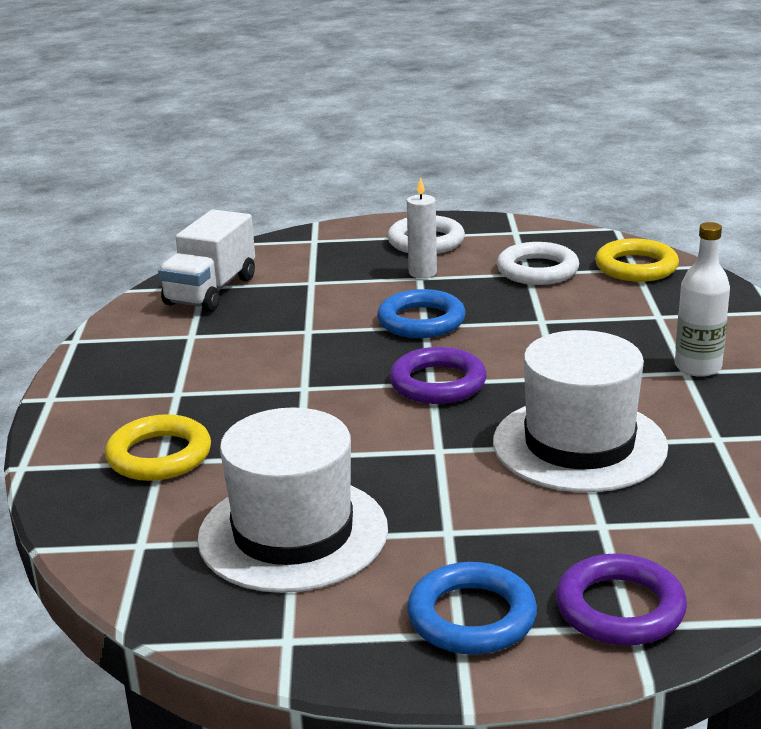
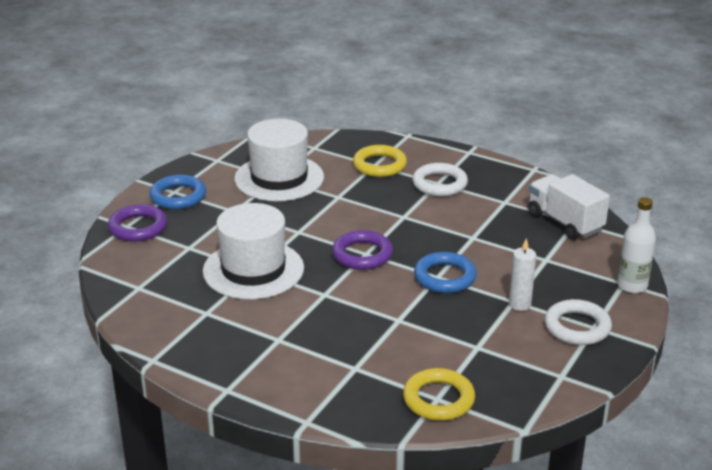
camera: 120 degrees right, 5 degrees up
(537, 270) = (477, 352): white ring -> white ring (439, 184)
(698, 367) = (277, 346): white bottle -> white bottle (632, 285)

